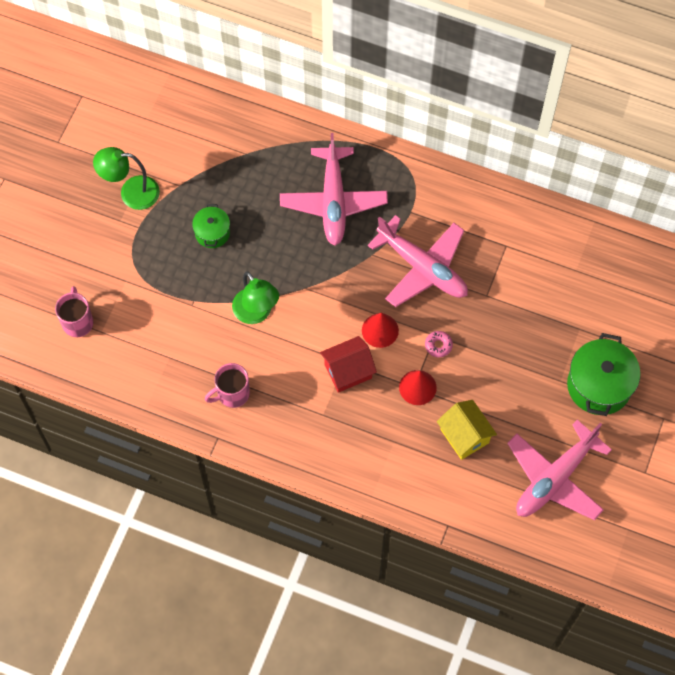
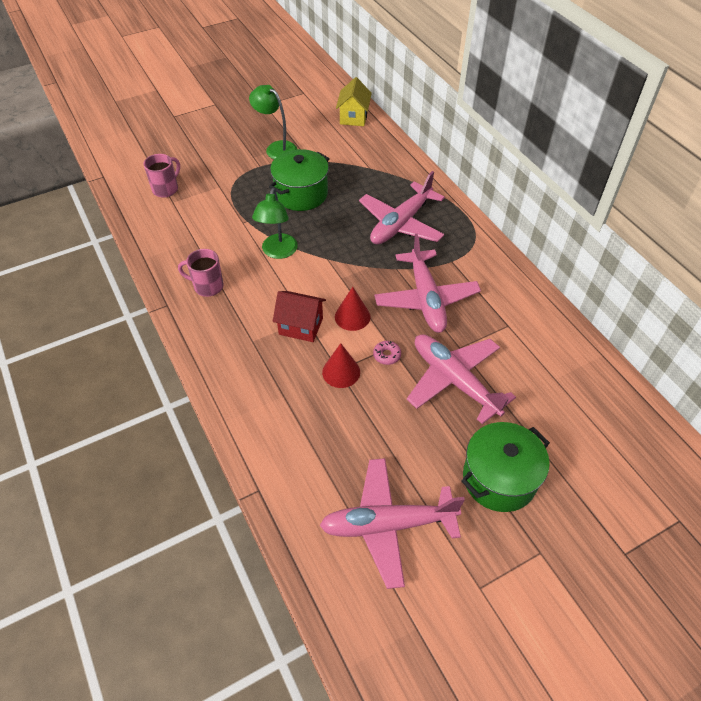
camera: 40 degrees right, 15 degrees down
(212, 233) = (301, 194): green pot -> green pot, size x1.78
(464, 436) = (342, 432): yellow house -> yellow house (353, 117)
(506, 328) = (454, 380): none -> pink plane

